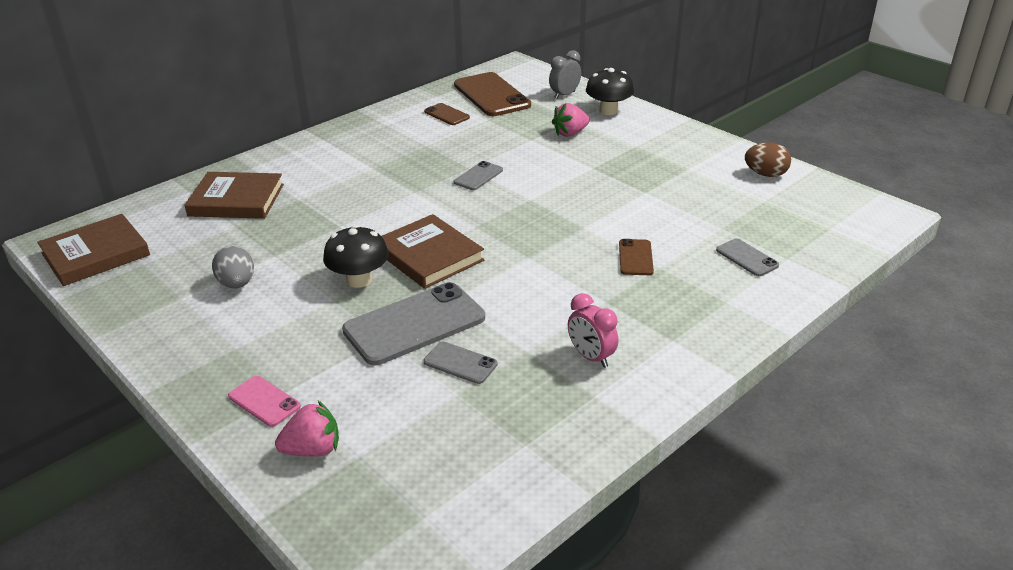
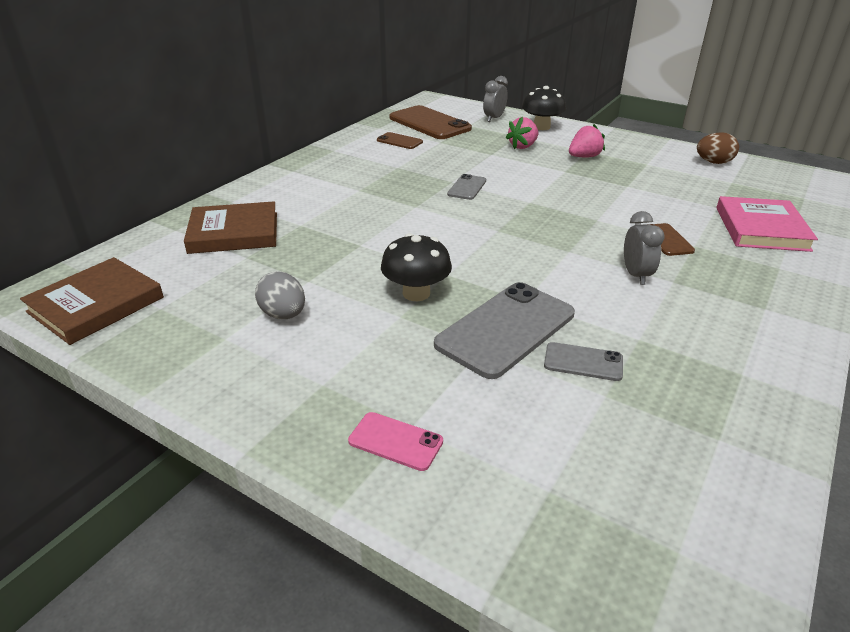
camera: 15 degrees left, 0 degrees up
(313, 450) = (492, 490): pink strawberry -> pink strawberry (584, 157)
(429, 256) = (472, 261): brown book -> none
(574, 290) = (636, 275): none -> grey clock
(591, 357) = (706, 336): pink clock -> none
(746, 258) = (761, 229): grey phone -> pink book

